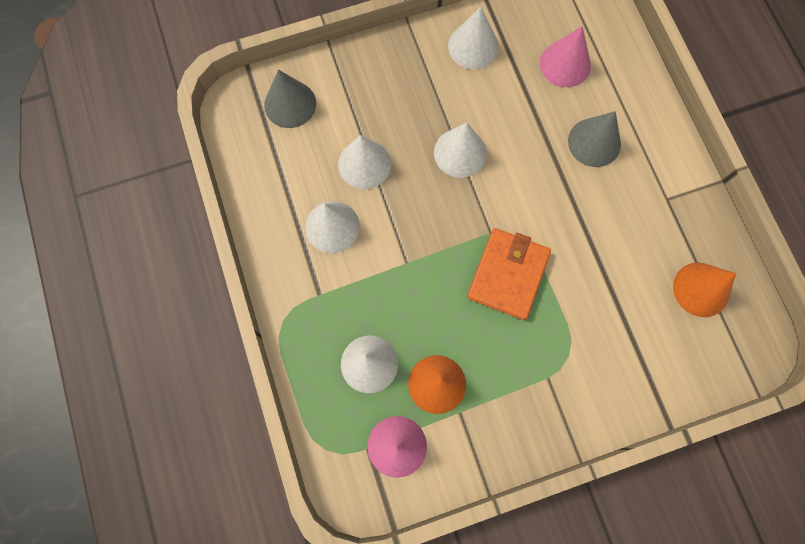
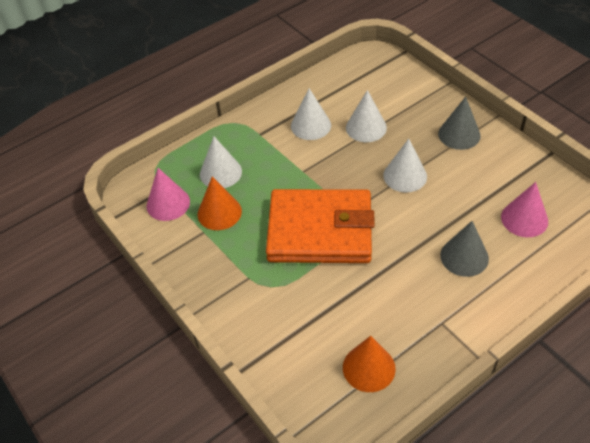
camera: 75 degrees right, 25 degrees down
(290, 104) = (389, 78): grey cone -> grey cone (459, 134)
(473, 46) = (500, 158): white cone -> none
(508, 275) = (320, 230): orange wallet -> orange wallet, size x1.61

